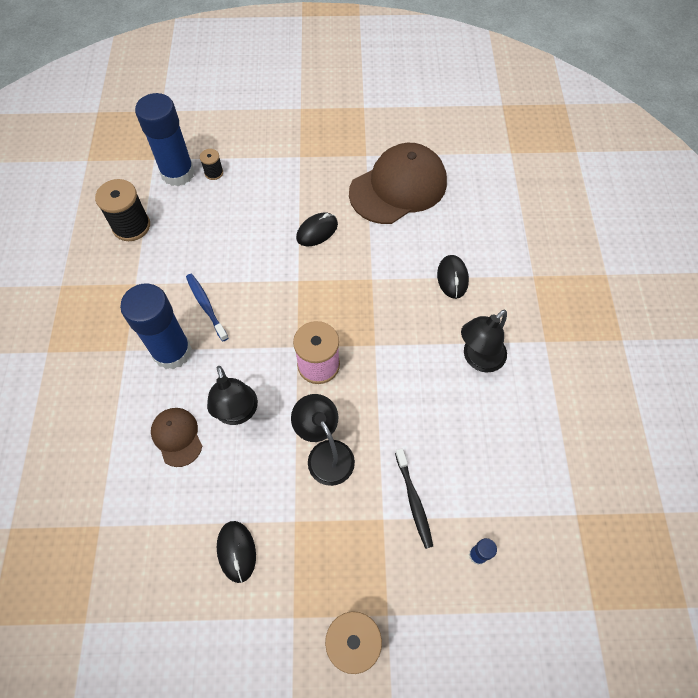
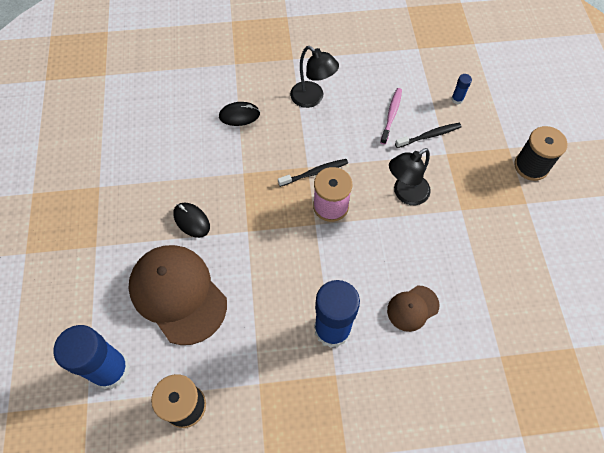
camera: 95 degrees left, 0 degrees up
(206, 306) = (280, 307): blue toothbrush -> none
(214, 173) = (112, 330): black spool -> none
(236, 551) = (493, 246): black mouse -> none
(238, 413) = (383, 262): black lamp -> none
(365, 352) = (315, 173): none -> black toothbrush
(398, 187) = (141, 157): brown cap -> brown cap (178, 294)
(449, 455) = (391, 115): none -> pink toothbrush

